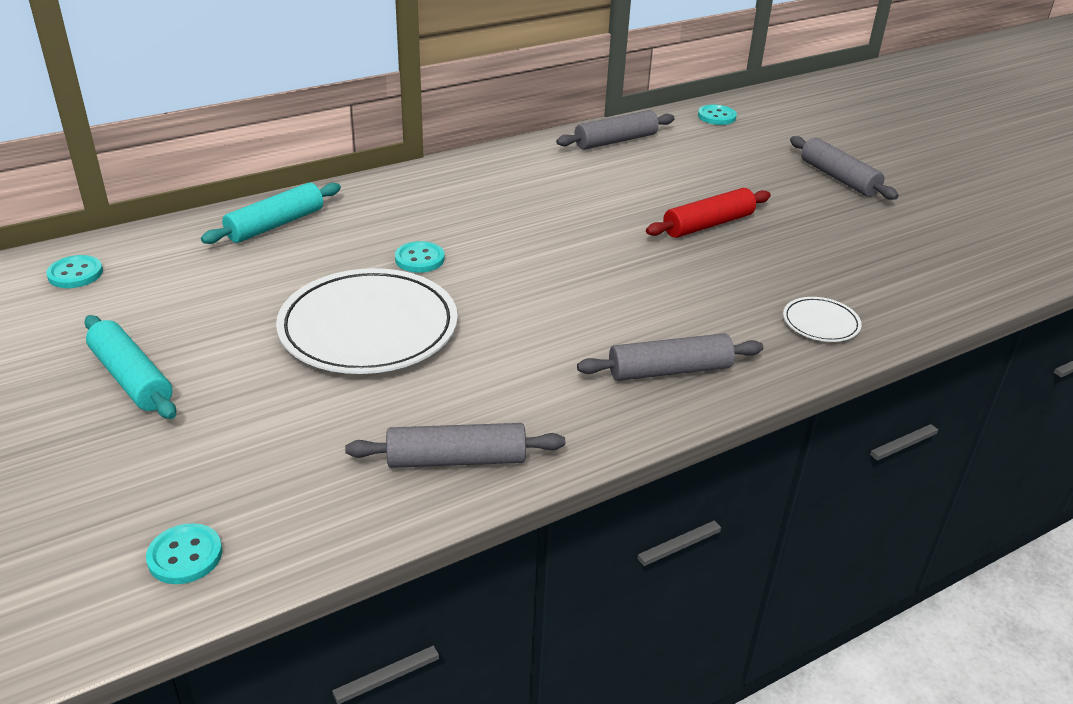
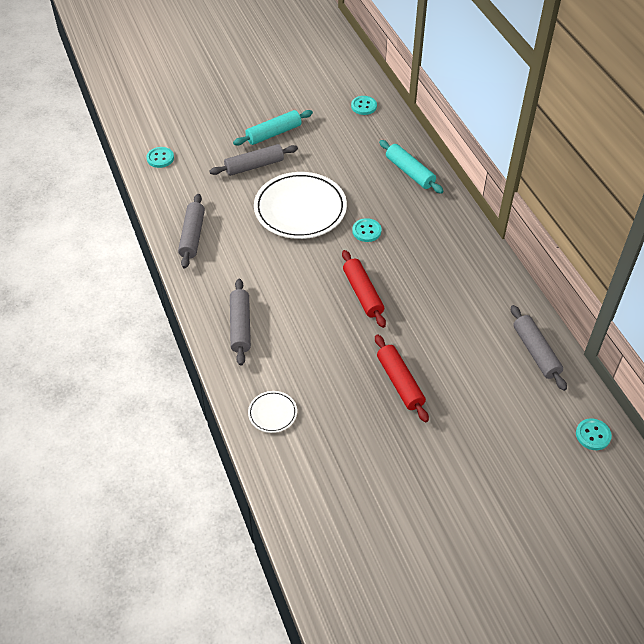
camera: 100 degrees right, 15 degrees up
(557, 258) = (362, 293): none -> red rolling pin
(838, 178) = (474, 494): grey rolling pin -> grey rolling pin (254, 166)

